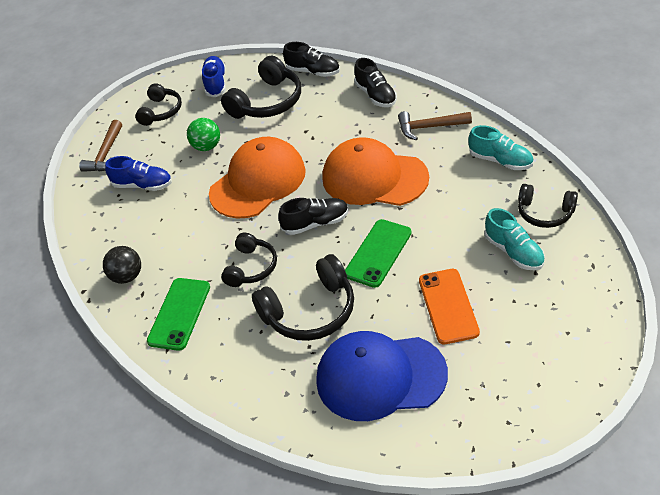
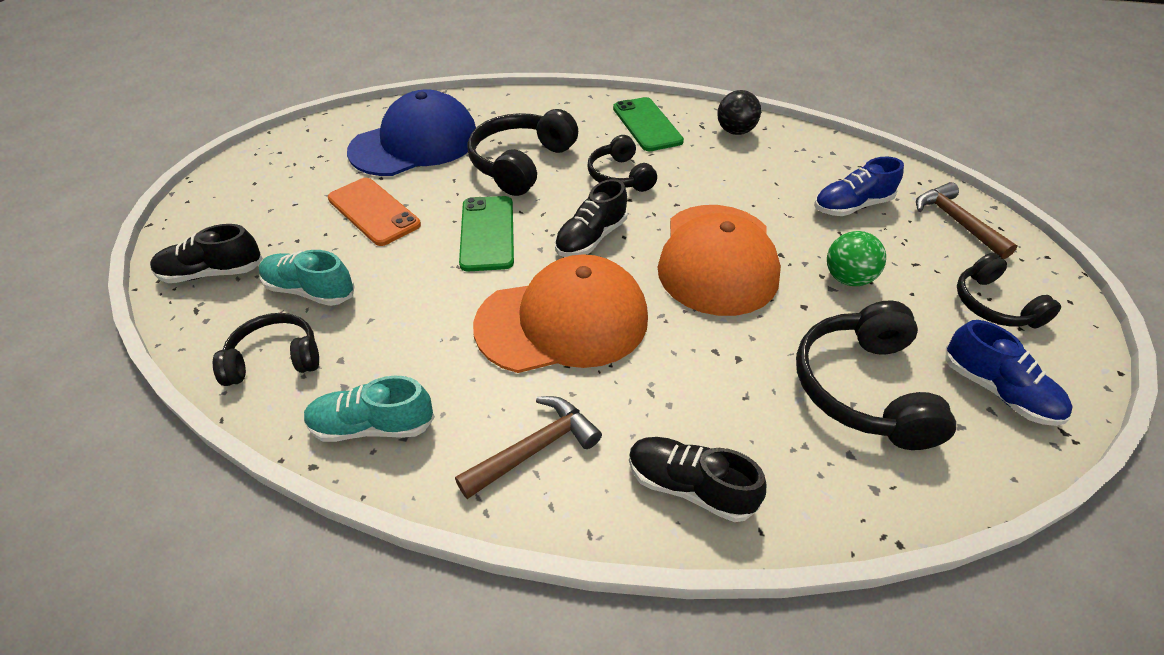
camera: 140 degrees right, 0 degrees up
(313, 71) = (868, 499): black shoe -> black shoe (212, 273)

